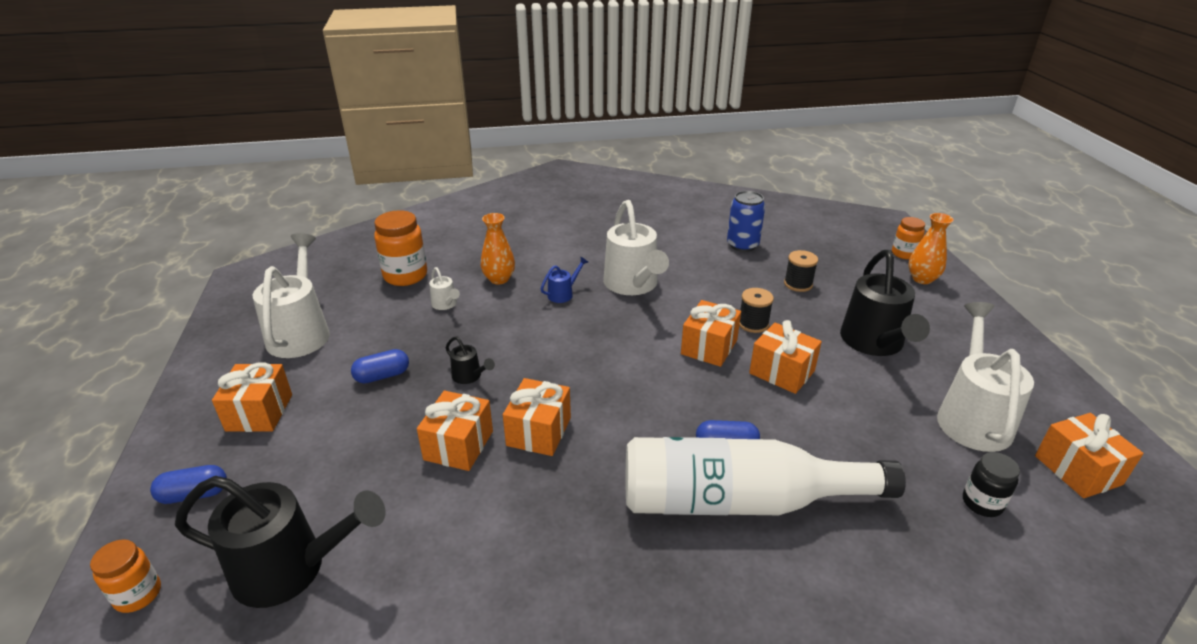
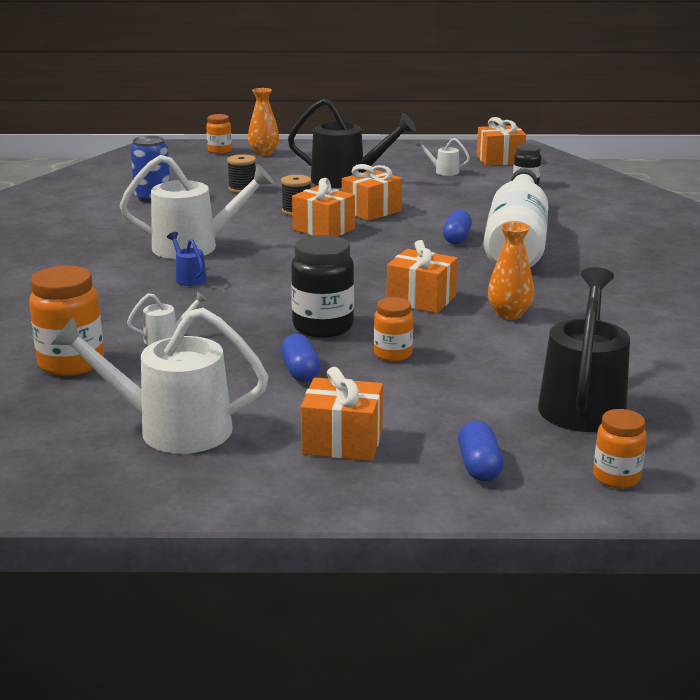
camera: 80 degrees left, 10 degrees down
(412, 424) = (393, 354): none -> orange jar
(458, 445) = (431, 333): orange gift -> none
(470, 376) = (323, 327): black watering can -> black jar
(499, 279) = (128, 308): orange vase -> orange vase (509, 314)
(971, 416) = (443, 171): white watering can -> white watering can, size x0.45

